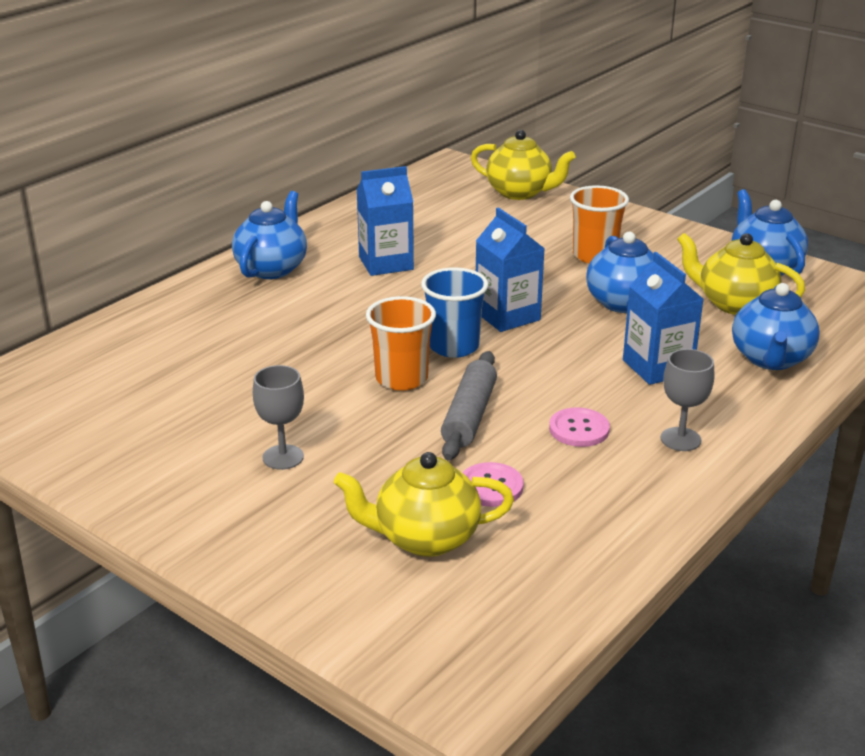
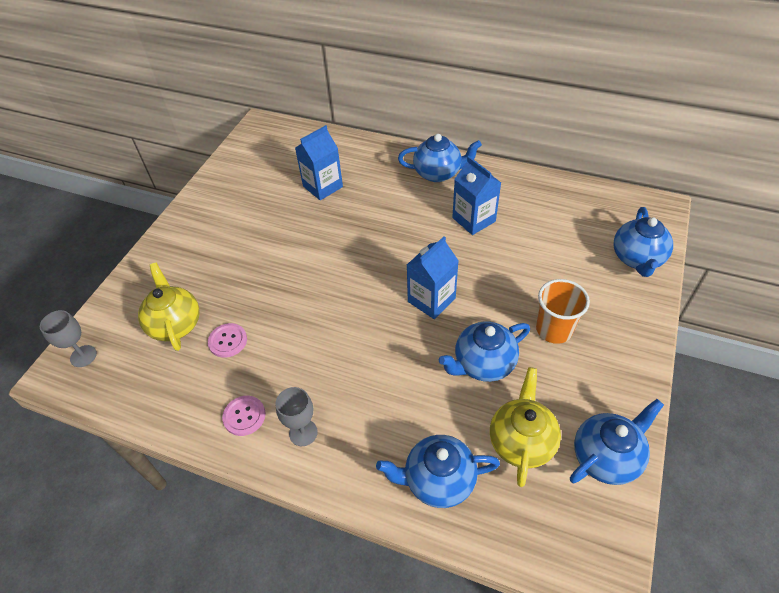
camera: 75 degrees right, 20 degrees up
(283, 457) = (237, 245): grey goblet -> grey goblet (83, 356)
(401, 378) = (331, 269): orange cup -> none
(454, 346) = (379, 283): blue cup -> none
(469, 416) = (299, 312): grey rolling pin -> none
(520, 193) = (637, 259): yellow teapot -> blue teapot
(579, 429) = (300, 371): pink button -> pink button (244, 416)
(657, 367) = (395, 402): blue carton -> blue carton (322, 186)

